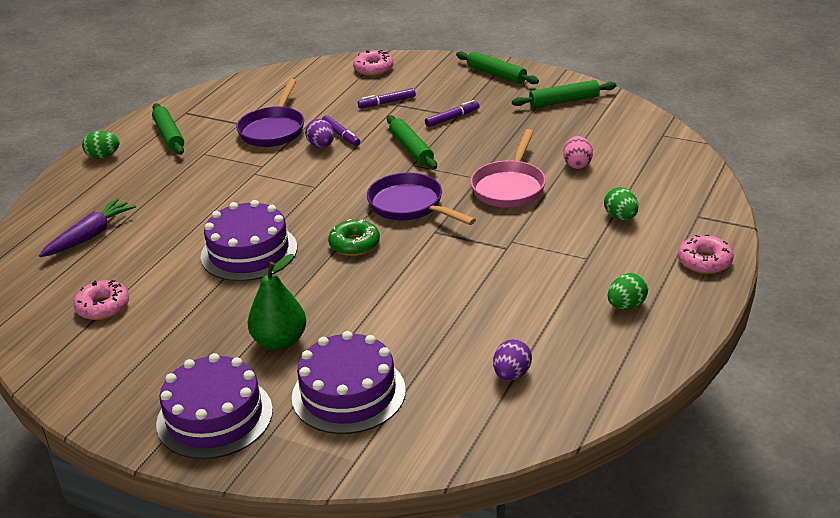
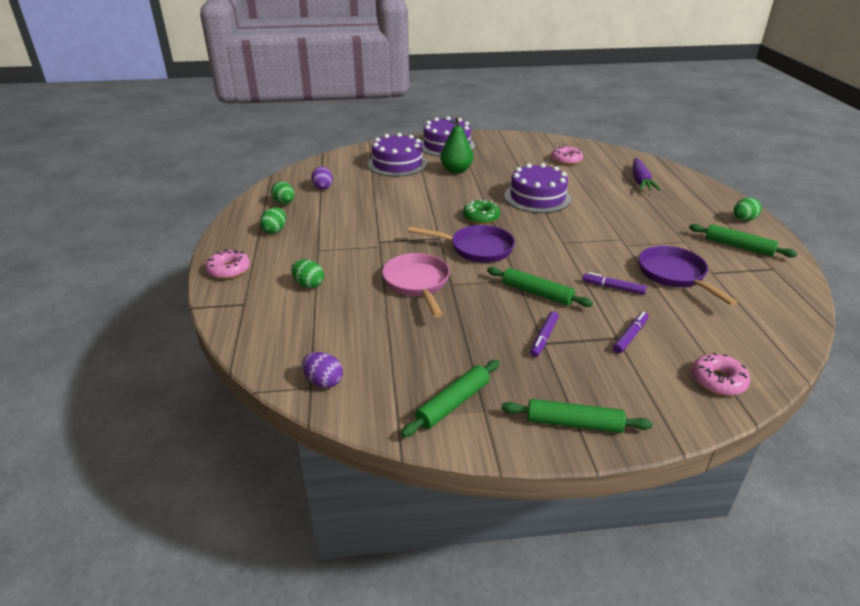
camera: 145 degrees right, 0 degrees up
(321, 146) = (612, 273): purple egg -> purple egg (323, 382)
(577, 164) = (376, 322): pink egg -> none
(590, 357) = (284, 203): none -> green egg

